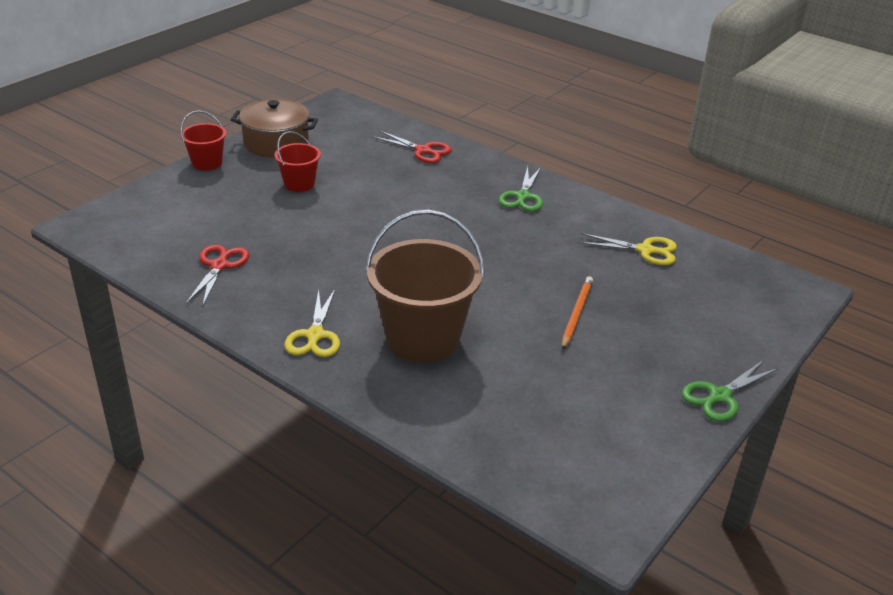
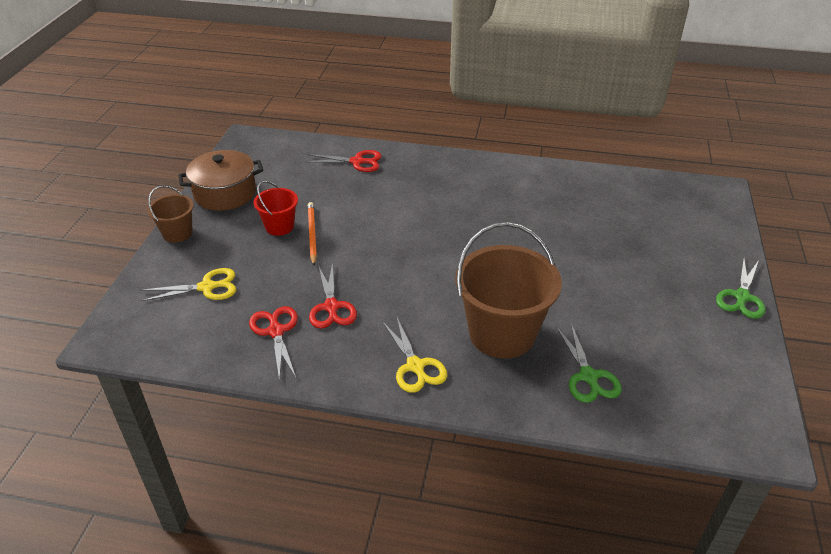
camera: 25 degrees left, 5 degrees up
(207, 163) = (177, 233): red bucket -> brown bucket
(285, 263) = (331, 307): none -> red scissors
(523, 196) = (469, 178): green scissors -> green scissors (588, 376)
(576, 314) = (593, 267): orange pencil -> orange pencil (312, 234)
(645, 250) = (593, 195): yellow scissors -> yellow scissors (207, 287)

